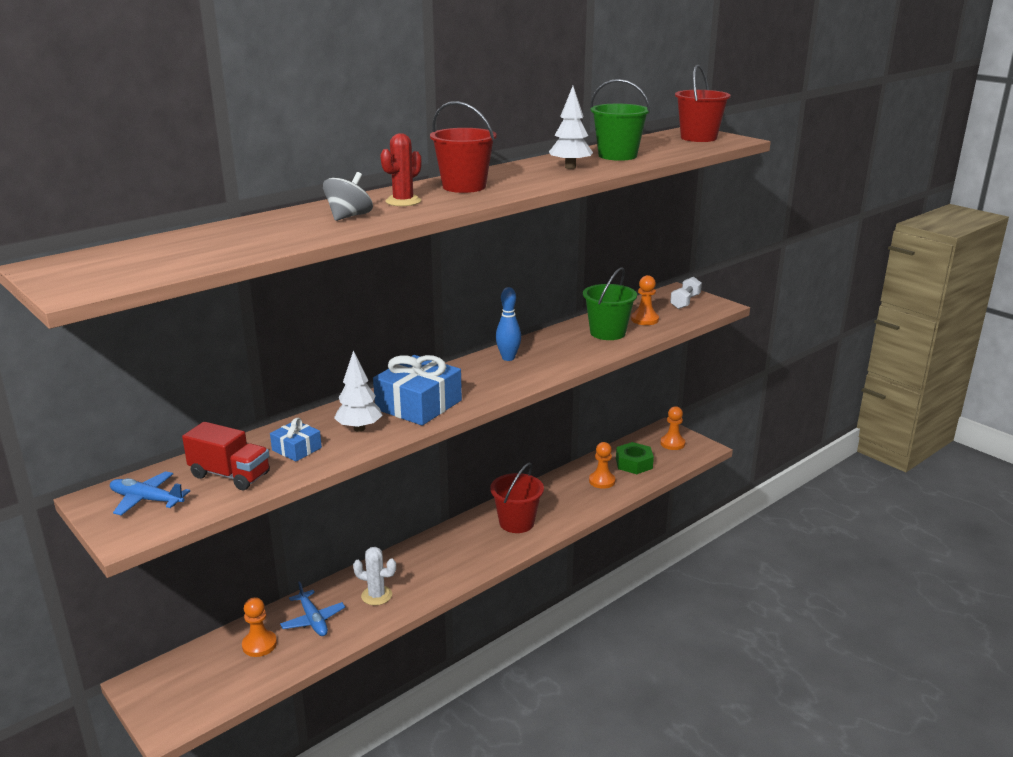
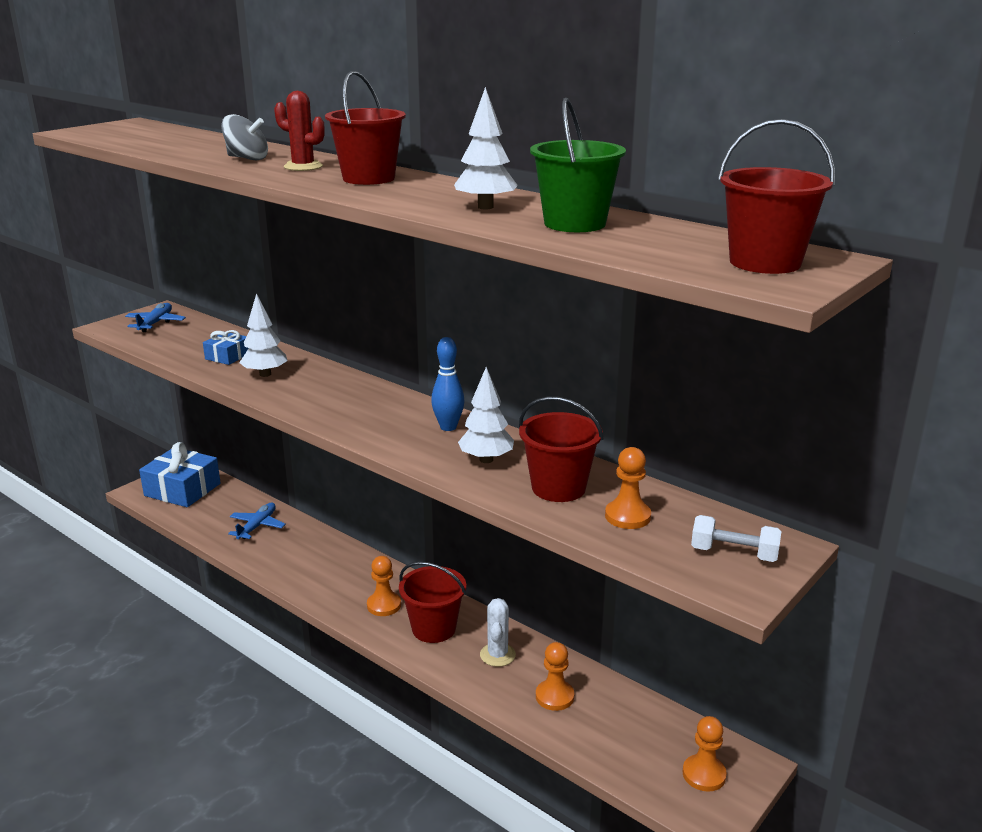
camera: 80 degrees right, 0 degrees up
(230, 475) = (186, 341): red truck -> none
(259, 645) = (225, 508): orange pawn -> orange pawn (384, 605)
(313, 619) = (257, 526): blue plane -> blue plane turned 150 degrees clockwise
(376, 595) = (291, 553): white cactus -> white cactus (497, 655)
(418, 405) = (316, 393): blue gift -> blue gift (182, 489)
(564, 349) = (486, 460): none -> white tree
(607, 333) = (558, 488): green bucket -> red bucket
(634, 463) = (618, 728): green nut -> none

